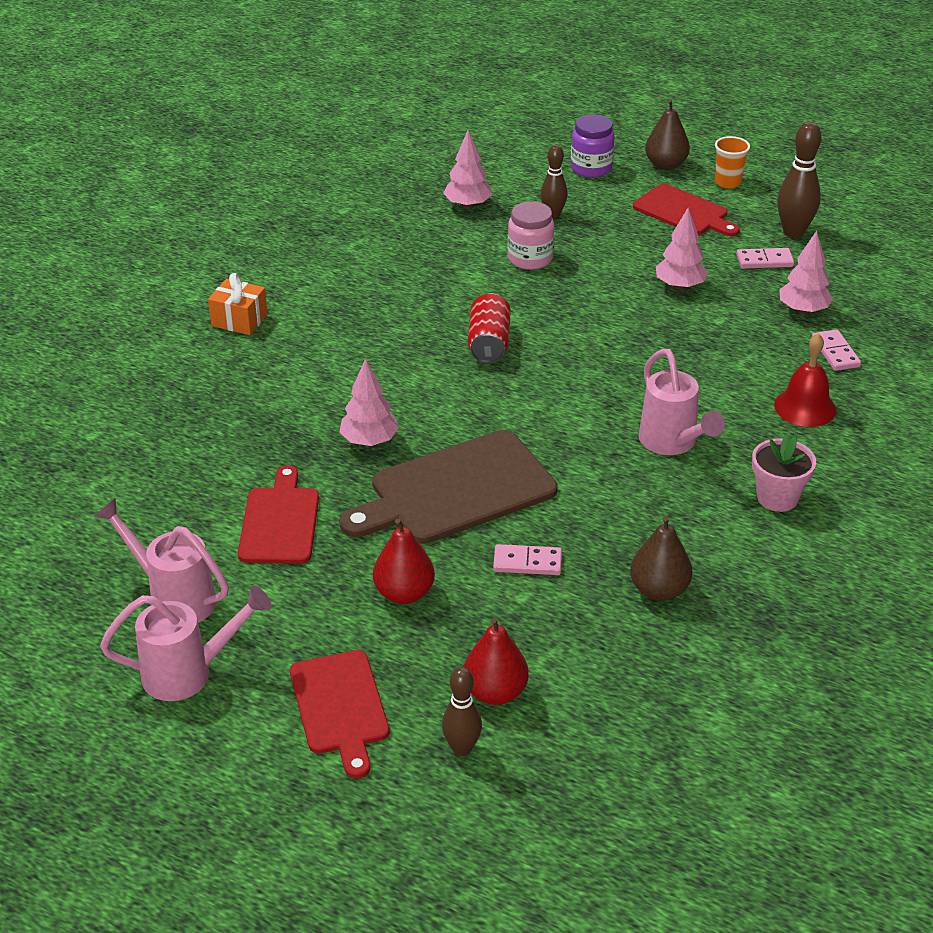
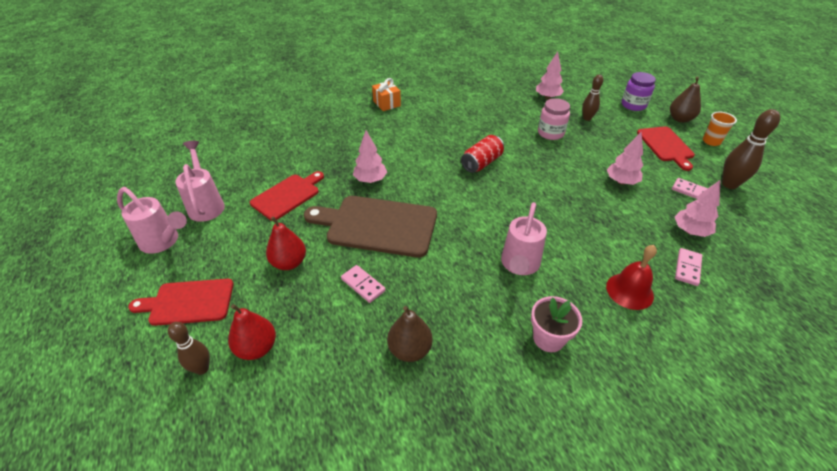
camera: 40 degrees right, 5 degrees up
(340, 707) = (188, 302): red cutting board -> red cutting board turned 60 degrees clockwise

